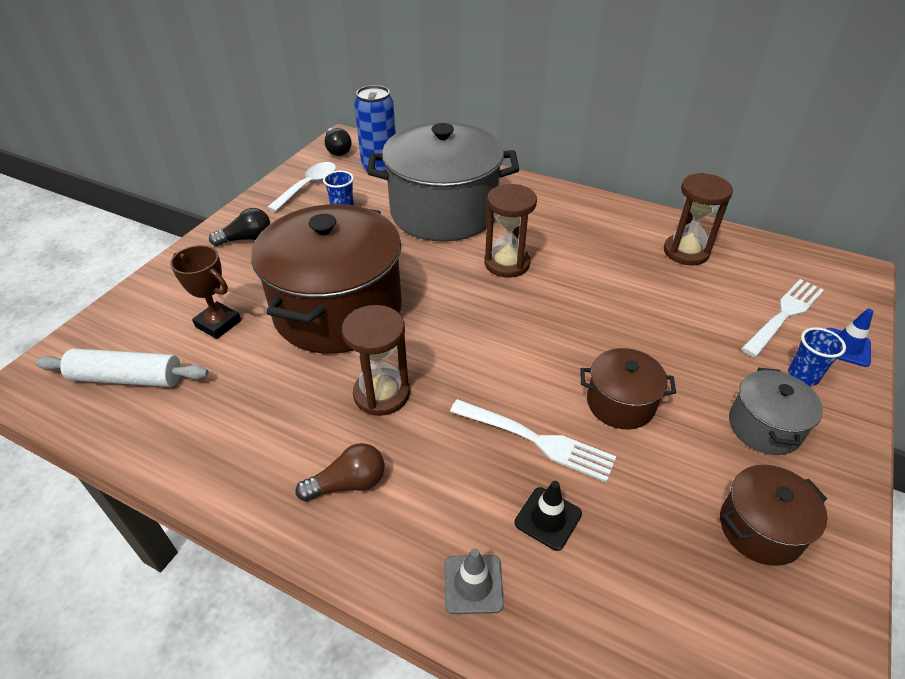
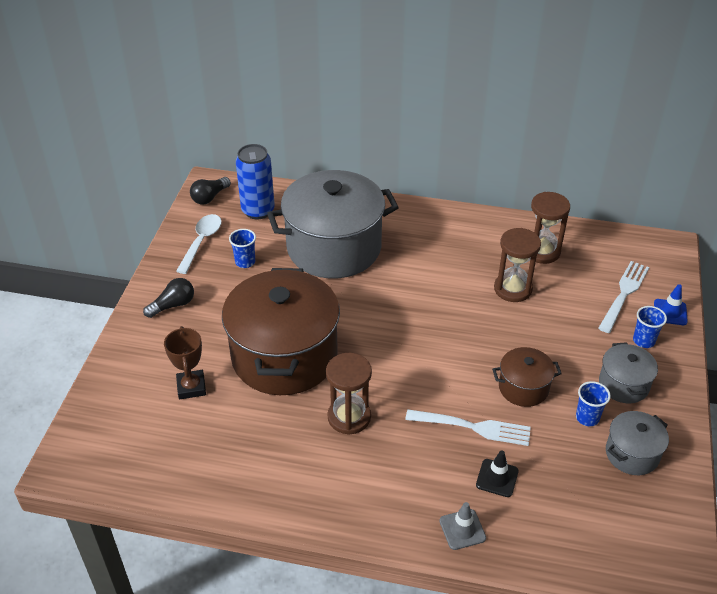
camera: 15 degrees left, 0 degrees up
(127, 378) = (143, 446): white rolling pin -> none
(218, 324) = (191, 387): brown trophy -> brown trophy turned 60 degrees clockwise
(337, 150) = (209, 197): black light bulb -> black light bulb turned 75 degrees clockwise
(348, 484) = (353, 486): brown light bulb -> none
(507, 263) = (404, 288): brown hourglass -> brown hourglass (513, 289)
(701, 461) = (587, 418): none -> blue cup
(760, 528) = (632, 454): brown pot -> grey pot

